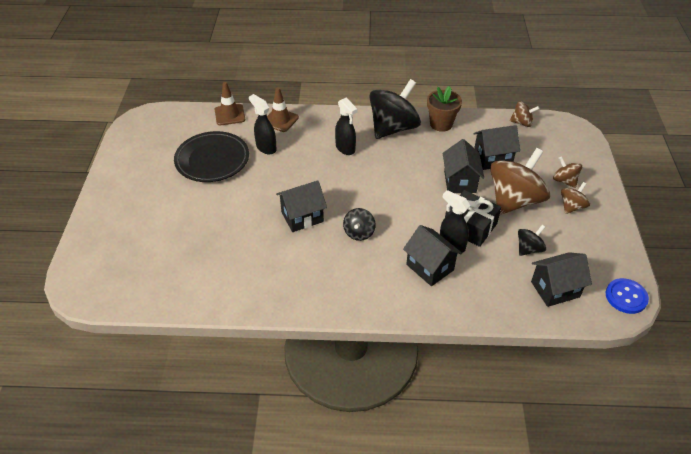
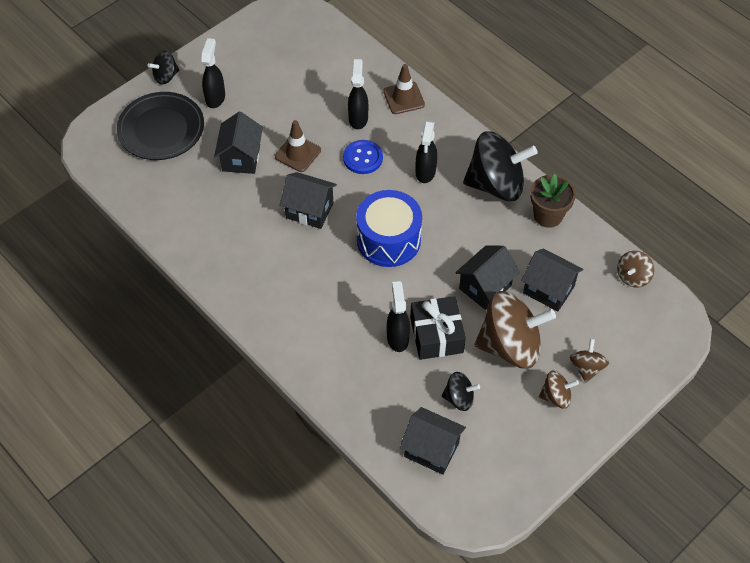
camera: 45 degrees right, 10 degrees up
(149, 198) = (215, 98): none -> black spray bottle
(212, 160) = (301, 97): black plate -> black plate (161, 129)
(229, 115) = (367, 59): brown traffic cone -> brown traffic cone (298, 153)
(359, 233) = (337, 262): black spinning top -> black spinning top (166, 76)
(373, 197) = (388, 240): none -> blue drum
(430, 267) = (354, 341): black house -> black house (241, 158)
(522, 123) = (633, 277): brown spinning top -> brown spinning top turned 75 degrees clockwise
(626, 297) = (483, 511): blue button -> blue button (363, 158)

